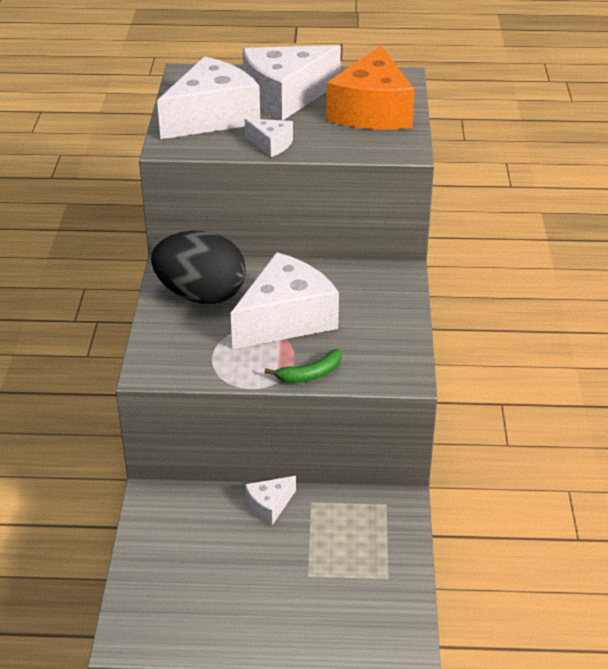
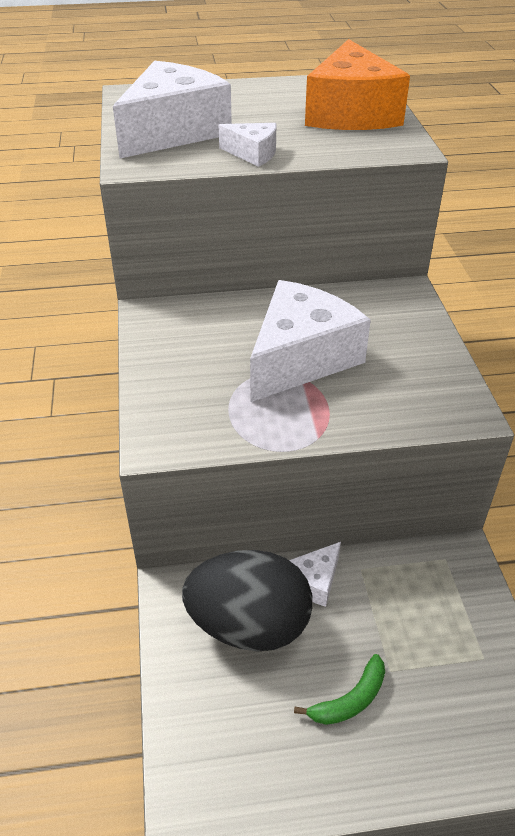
camera: 10 degrees left, 5 degrees up
(201, 295) = (193, 341): black egg -> black egg (249, 625)
(285, 97) = (248, 106): white cheese -> none
(310, 374) = (354, 423): green banana -> green banana (349, 700)

